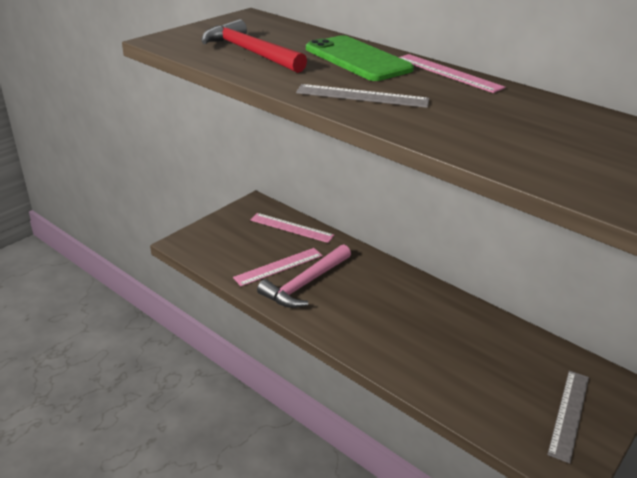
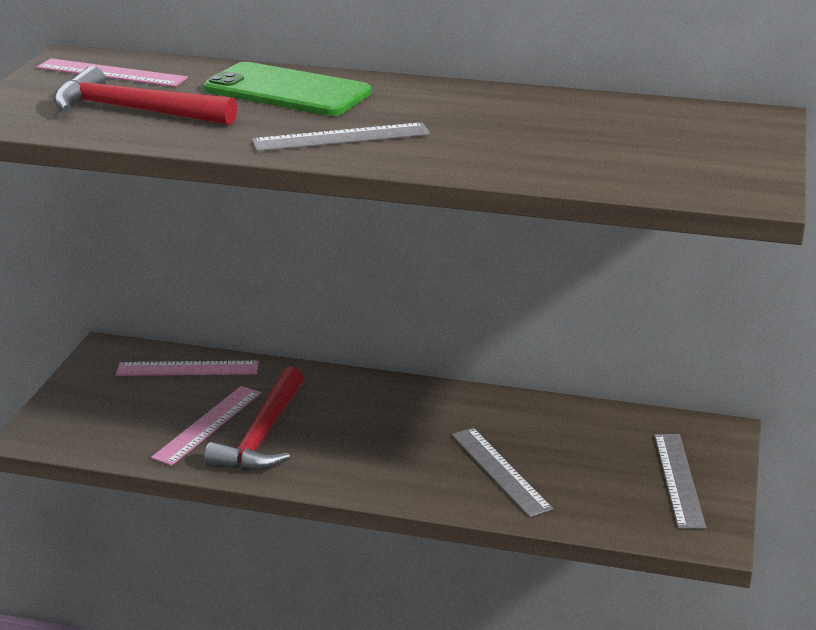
camera: 25 degrees left, 5 degrees down
(304, 284) = (262, 436): pink hammer -> red hammer
(440, 360) = (500, 471): none -> grey ruler
(448, 73) = (415, 86): pink ruler -> pink ruler (111, 73)

